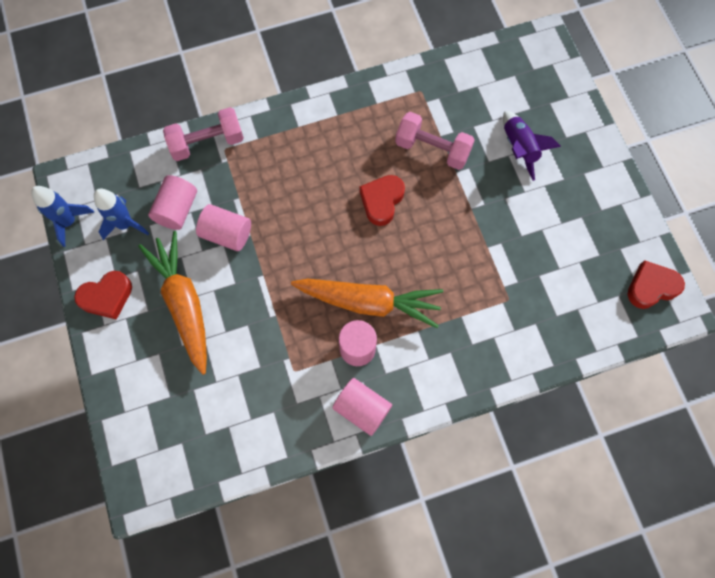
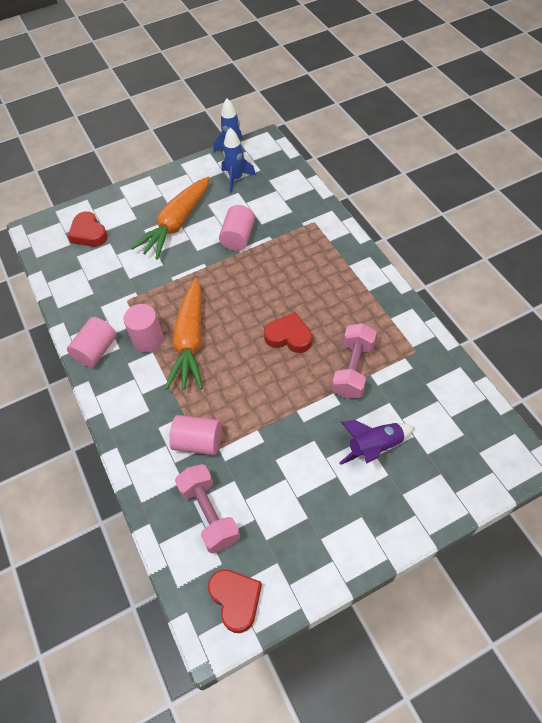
camera: 85 degrees right, 15 degrees down
(107, 297) = (177, 182): red heart -> red heart (89, 233)
(177, 209) = (254, 204): pink cylinder -> pink cylinder (198, 442)
(184, 304) = (176, 224): orange carrot -> orange carrot turned 150 degrees clockwise
(207, 143) = (316, 210): pink dumbbell -> pink dumbbell (209, 514)

